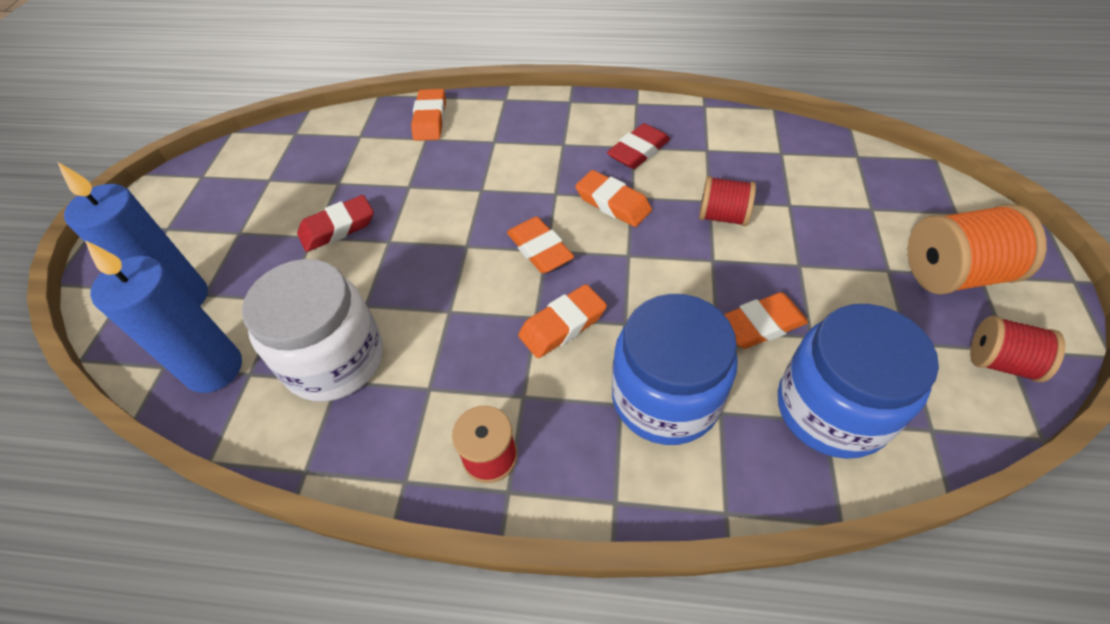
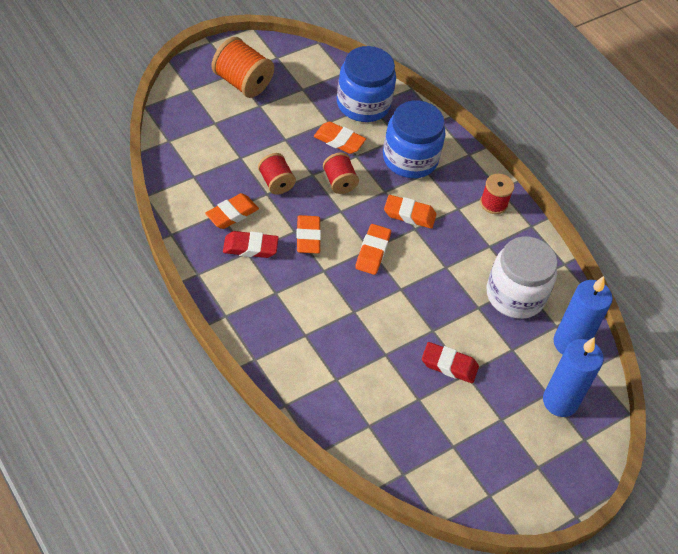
camera: 140 degrees left, 0 degrees up
(430, 119) = (316, 391): orange eraser -> orange eraser (232, 214)
(1000, 362) = (287, 59): red spool -> red spool (339, 182)

